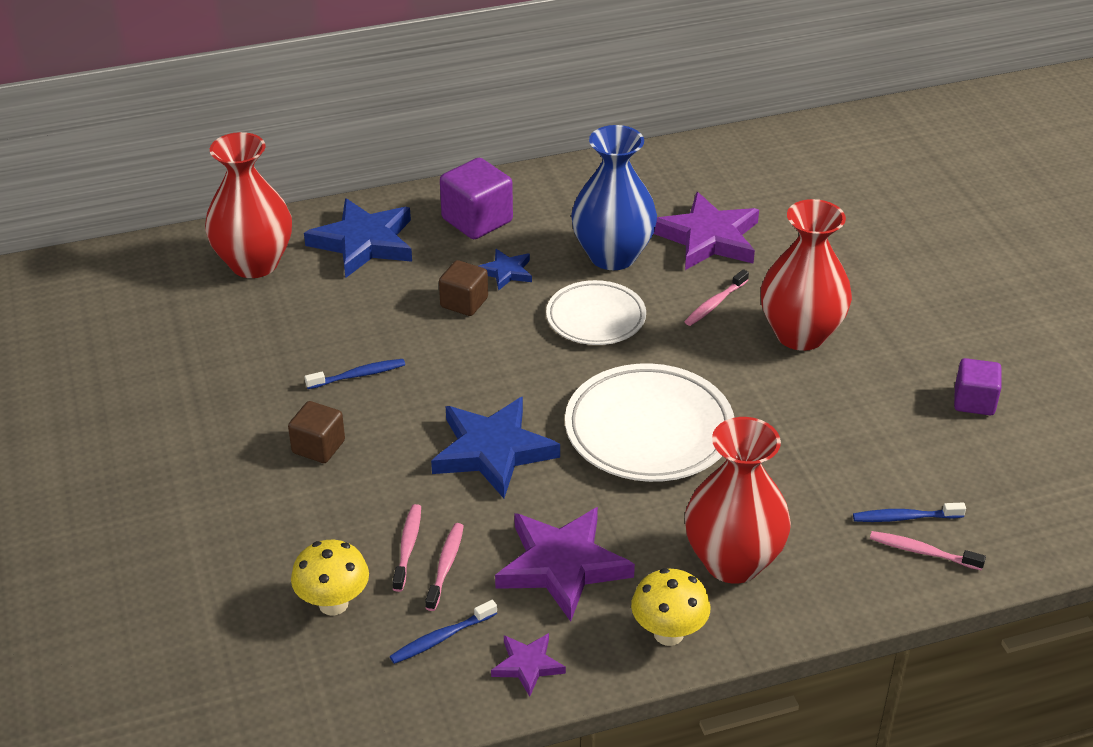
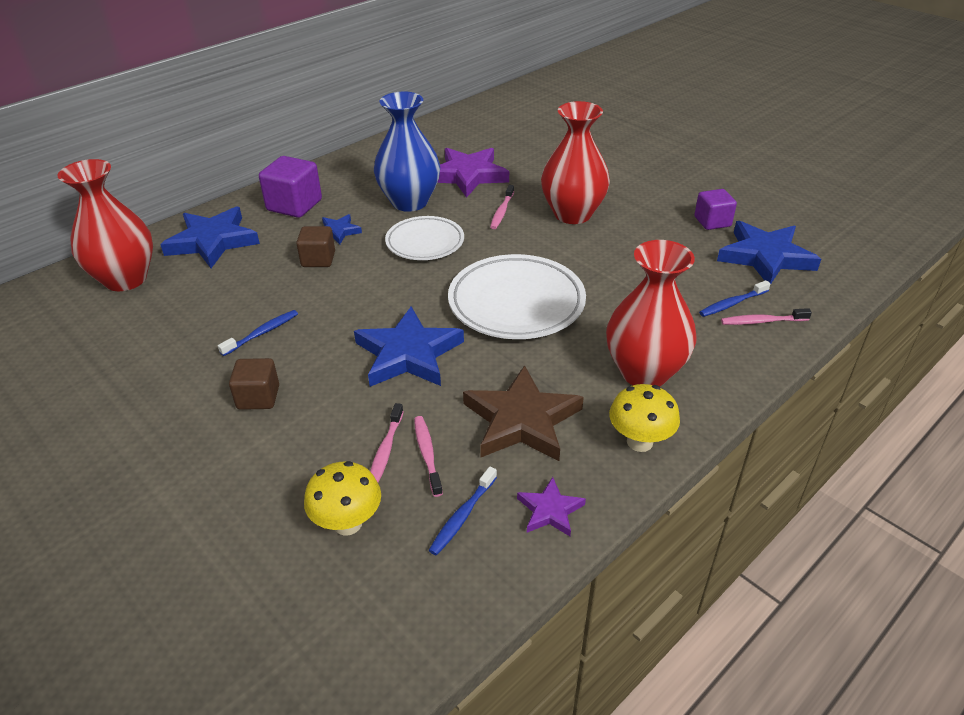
camera: 25 degrees left, 0 degrees up
(408, 547) = (385, 451): pink toothbrush -> pink toothbrush turned 150 degrees counterclockwise
(562, 566) = (521, 420): purple star -> brown star
(1002, 472) = (765, 257): none -> blue star

